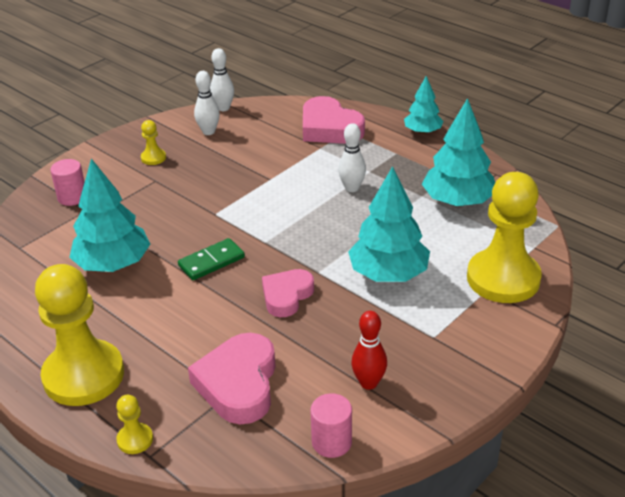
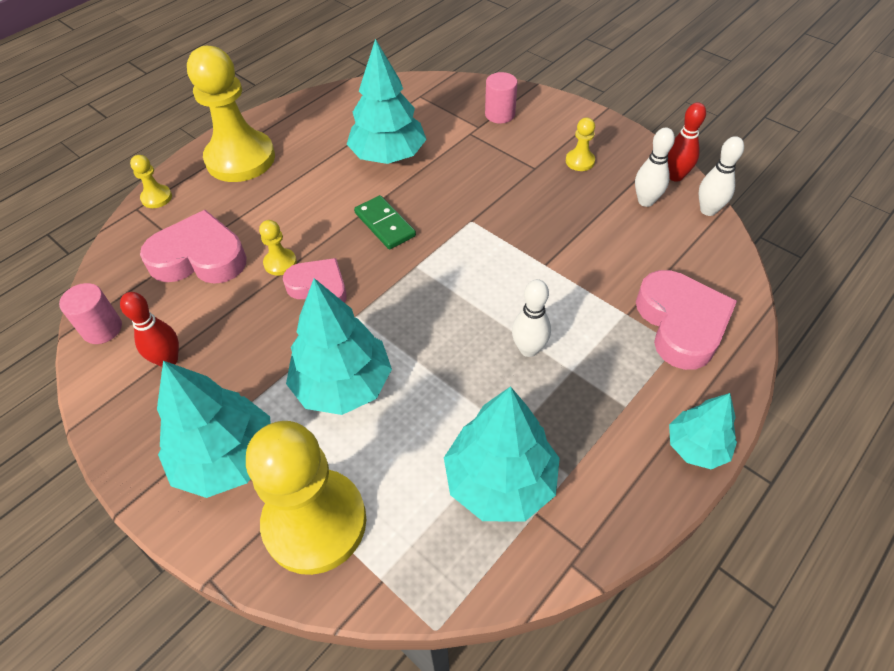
camera: 90 degrees right, 15 degrees up
(183, 117) = (675, 176): none -> red bowling pin
(253, 324) = (280, 263): none -> yellow pawn
(329, 128) = (681, 324): pink heart -> pink heart turned 120 degrees clockwise
(461, 330) = (226, 458): none -> turquoise tree

